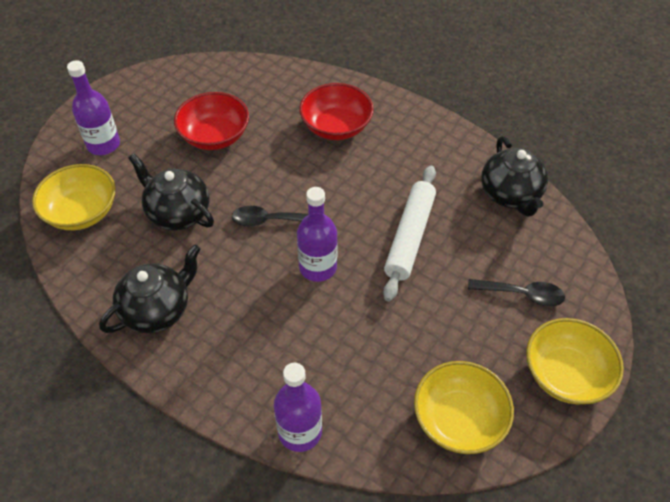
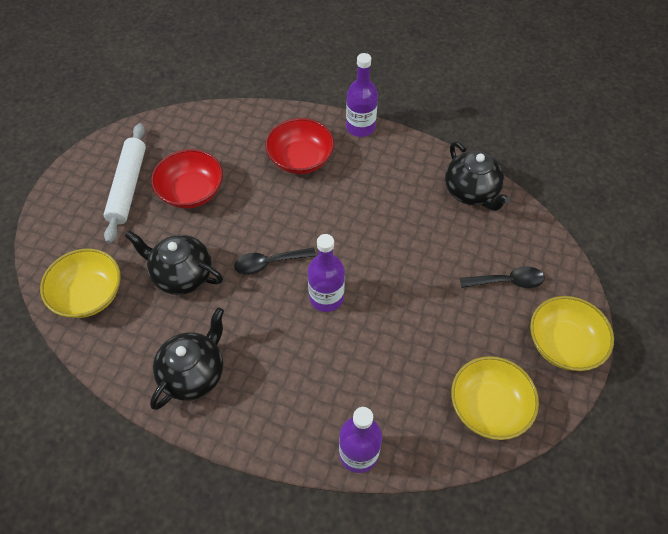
camera: 15 degrees left, 5 degrees up
(103, 144) = (87, 222): purple bottle -> purple bottle (360, 127)
(409, 236) = (397, 250): white rolling pin -> white rolling pin (128, 186)

